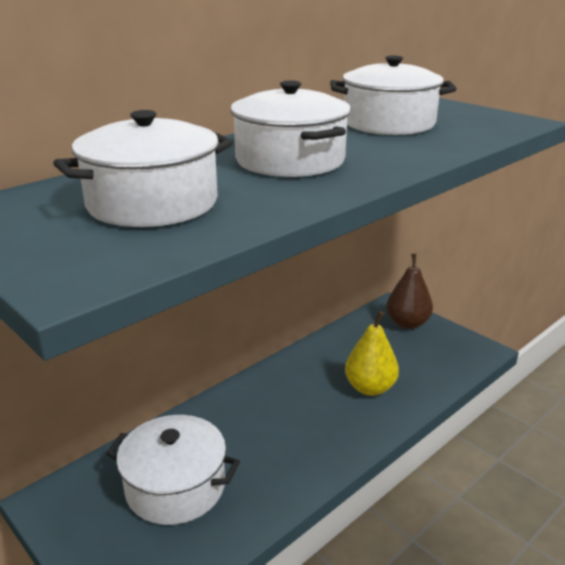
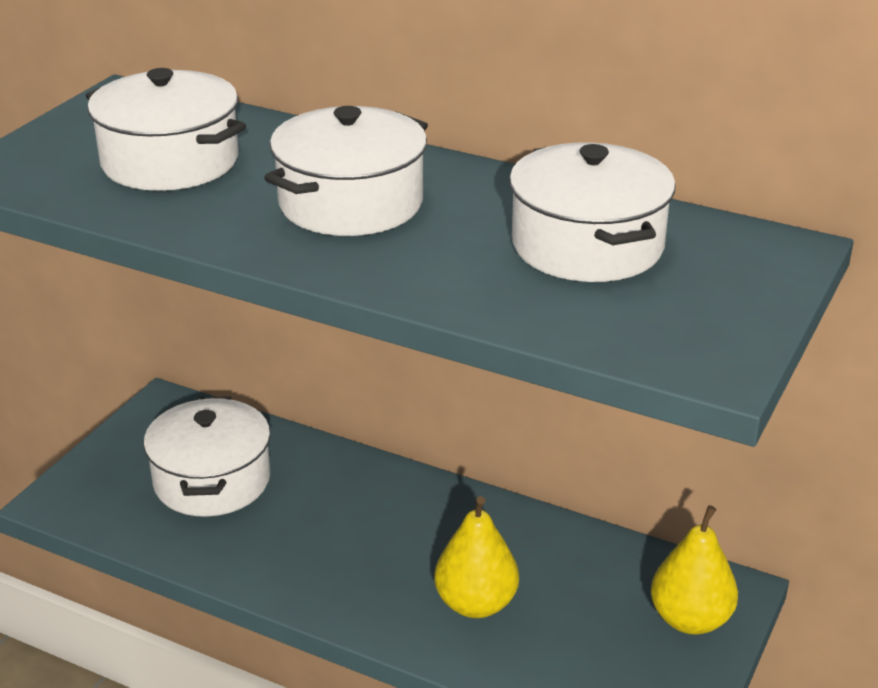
camera: 70 degrees right, 5 degrees up
(407, 323) = (690, 619): brown pear -> yellow pear

